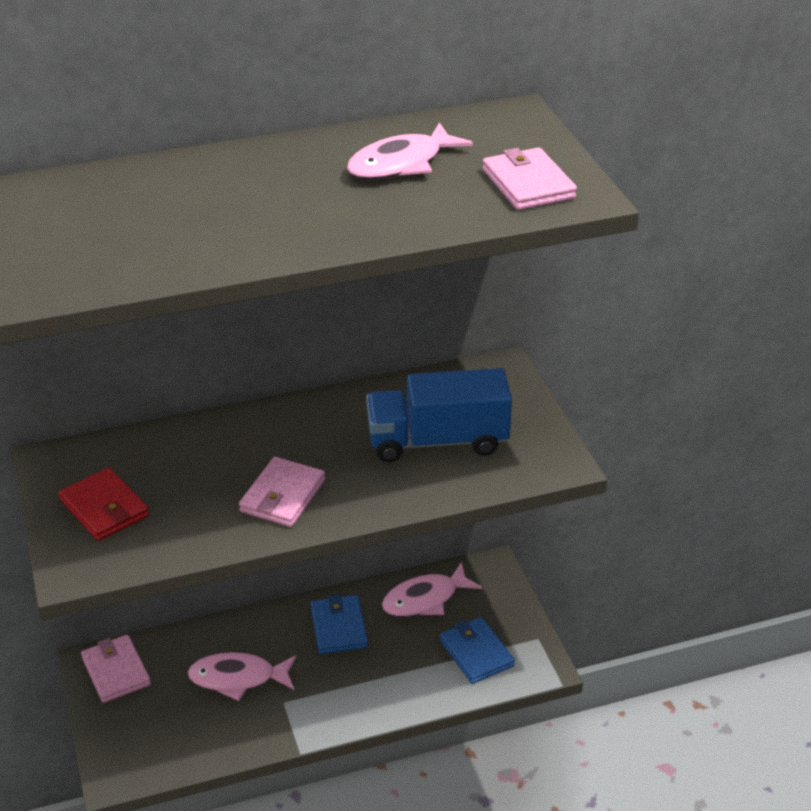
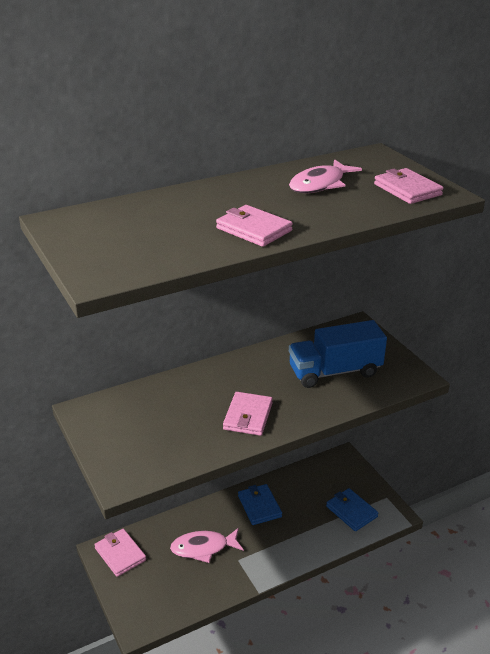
camera: 10 degrees left, 5 degrees down
(104, 508) = (130, 437): red wallet -> none
(265, 234) = (254, 229): none -> pink wallet
(425, 599) = (308, 481): pink fish -> none

